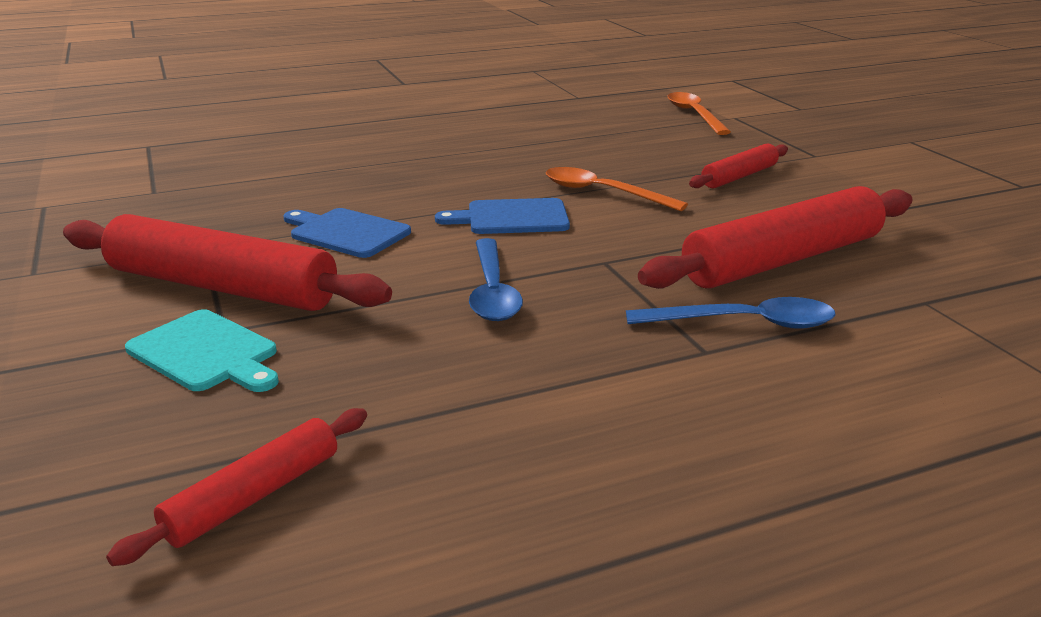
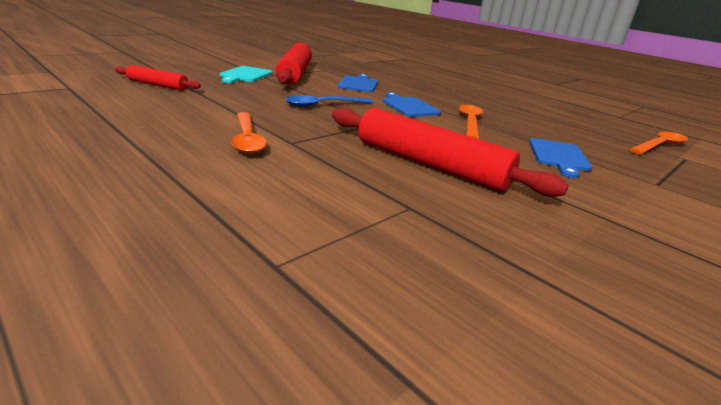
camera: 65 degrees right, 0 degrees up
(694, 392) = (247, 139): none -> orange spoon
(739, 176) = (559, 156): red rolling pin -> blue cutting board
(744, 323) = (330, 151): blue spoon -> none

